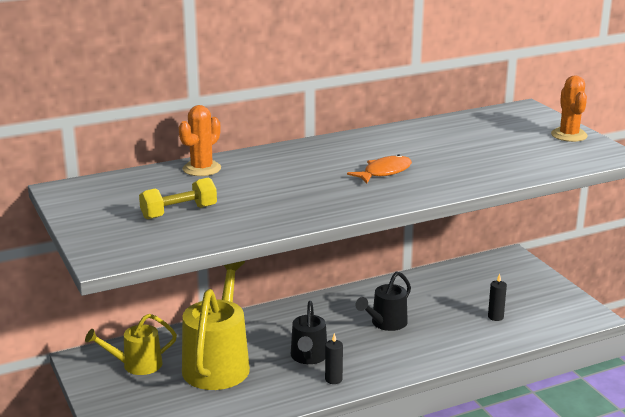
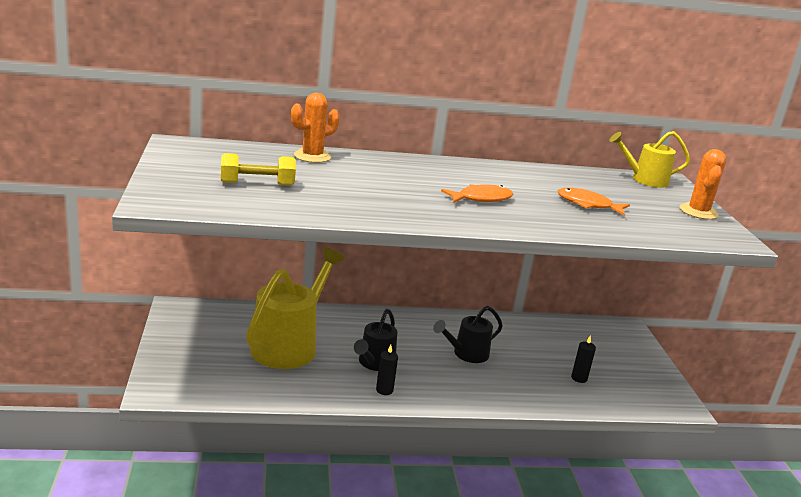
camera: 15 degrees right, 0 degrees up
(136, 365) = (218, 326): yellow watering can -> yellow watering can (644, 180)
(476, 153) = (587, 204): none -> orange fish

